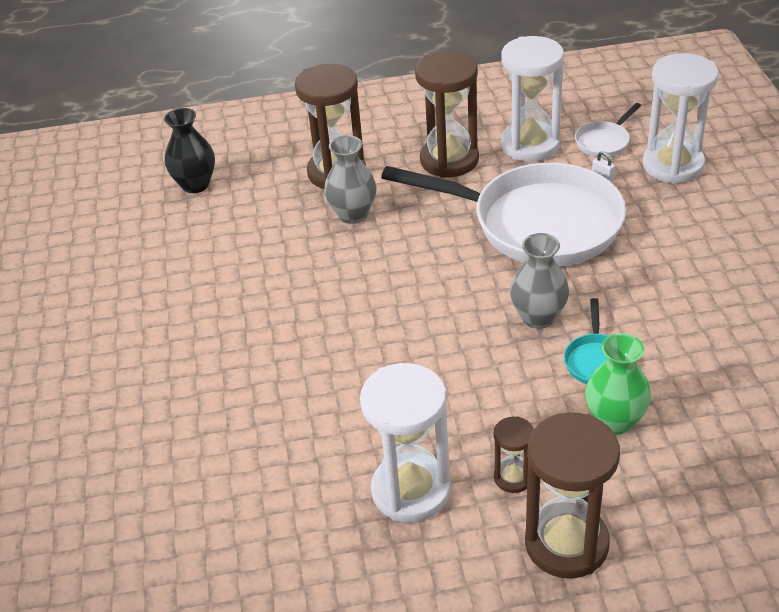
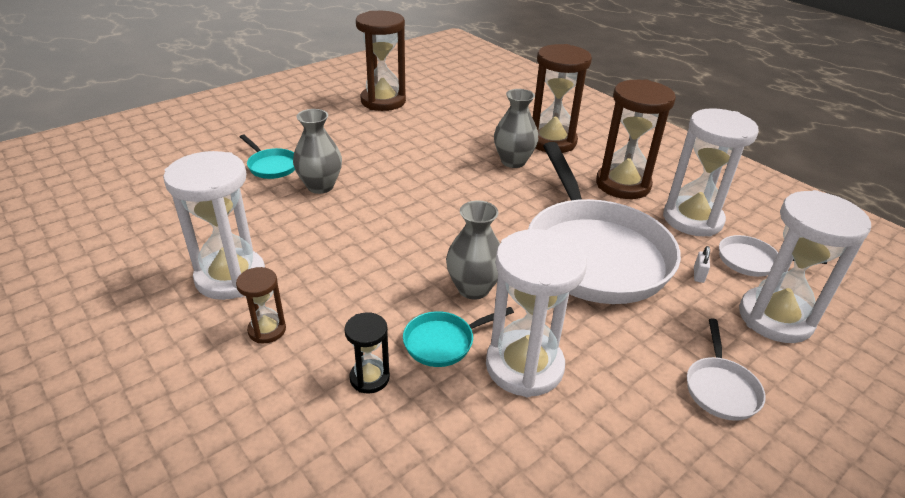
camera: 55 degrees right, 5 degrees down
(195, 184) = (483, 97): black vase -> none
(206, 412) = (271, 166): none -> turquoise pan
(286, 378) = (320, 186): none -> grey vase
(566, 543) = (198, 388): brown hourglass -> brown hourglass (383, 101)
(615, 421) = (369, 378): green vase -> black hourglass
(650, 322) = (524, 366): none -> white hourglass
(725, 229) = (720, 388): none -> white pan

